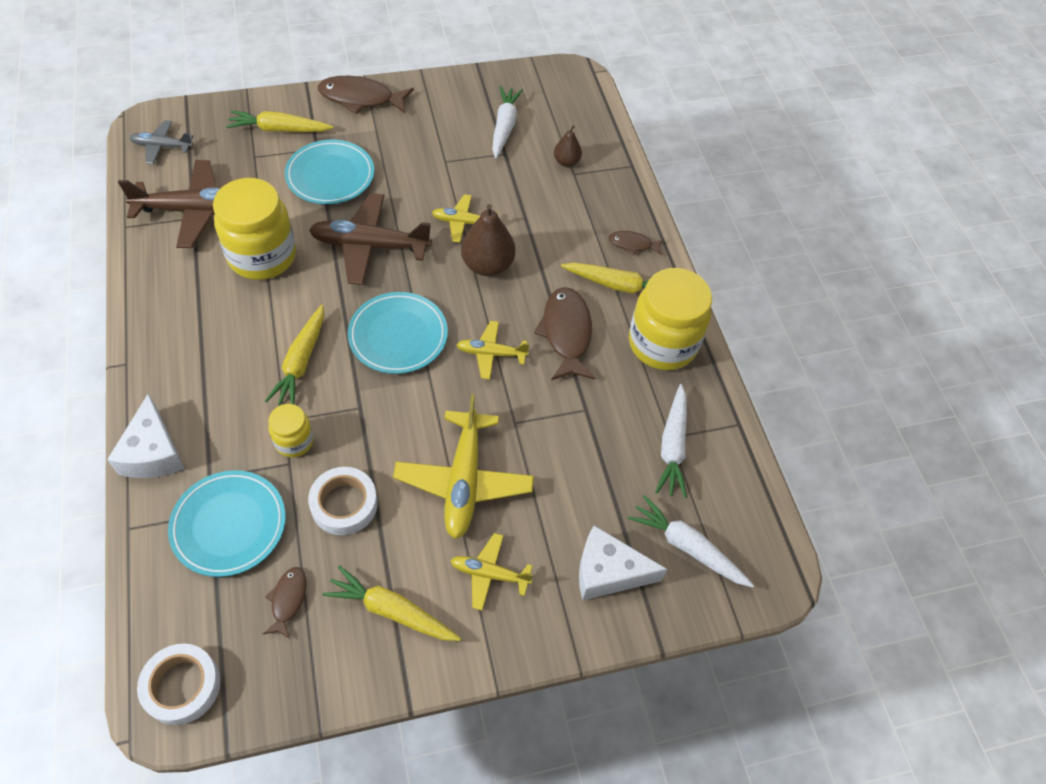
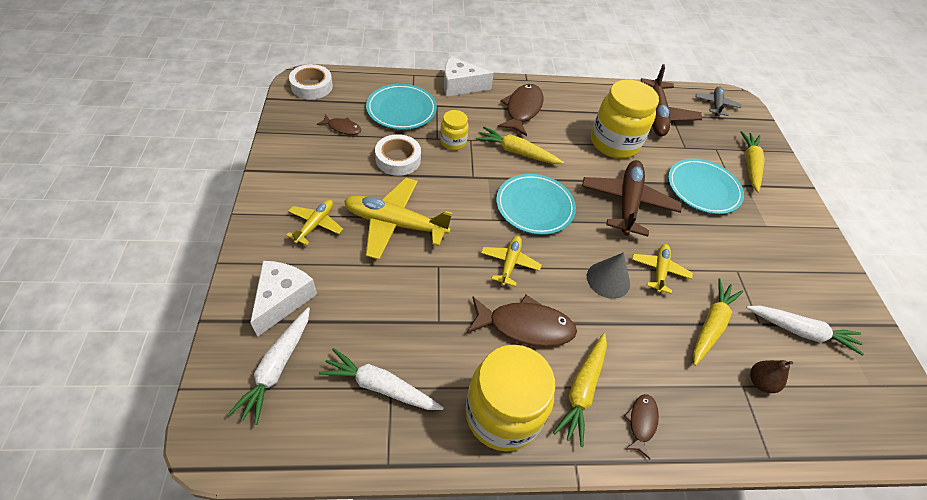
camera: 100 degrees right, 5 degrees down
(360, 98) = (805, 220): brown fish -> brown fish (522, 109)
(392, 611) = (313, 171): yellow carrot -> yellow carrot (711, 325)
(487, 265) = (608, 279): brown pear -> grey cone
(687, 547) = (277, 367): white carrot -> white carrot turned 150 degrees clockwise

